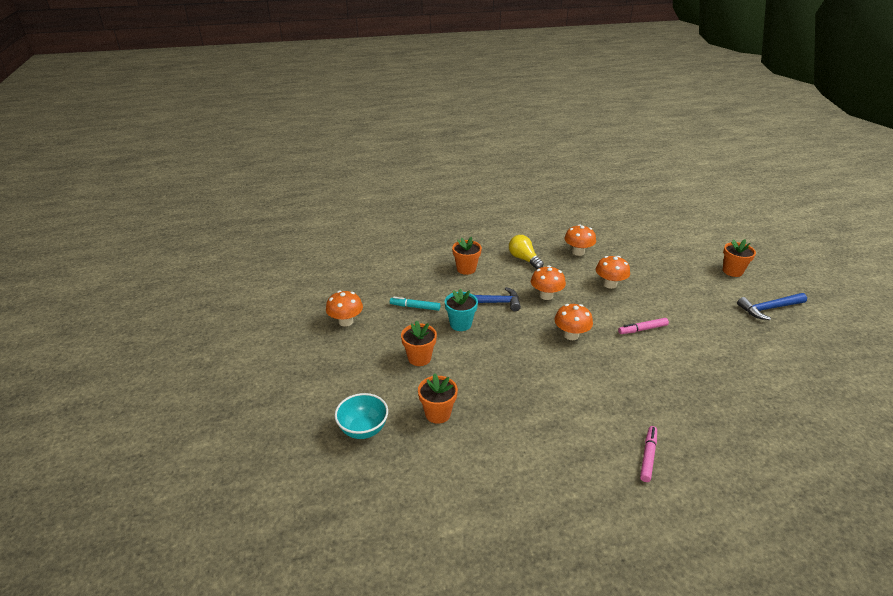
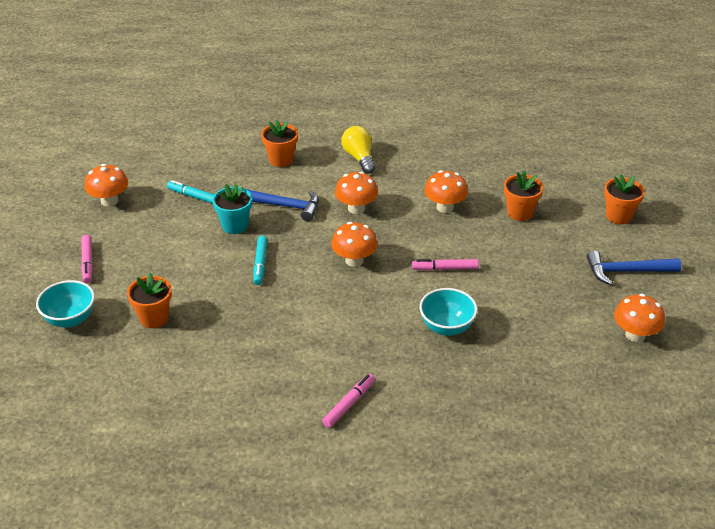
camera: 15 degrees right, 5 degrees up
(353, 376) = (87, 262): none -> pink marker
(419, 358) = (167, 256): orange flower pot -> orange flower pot (520, 213)
(499, 351) = (260, 264): none -> turquoise marker
(578, 252) = (434, 159): orange mushroom -> orange mushroom (635, 335)
(677, 375) = (446, 327): none -> turquoise bowl

